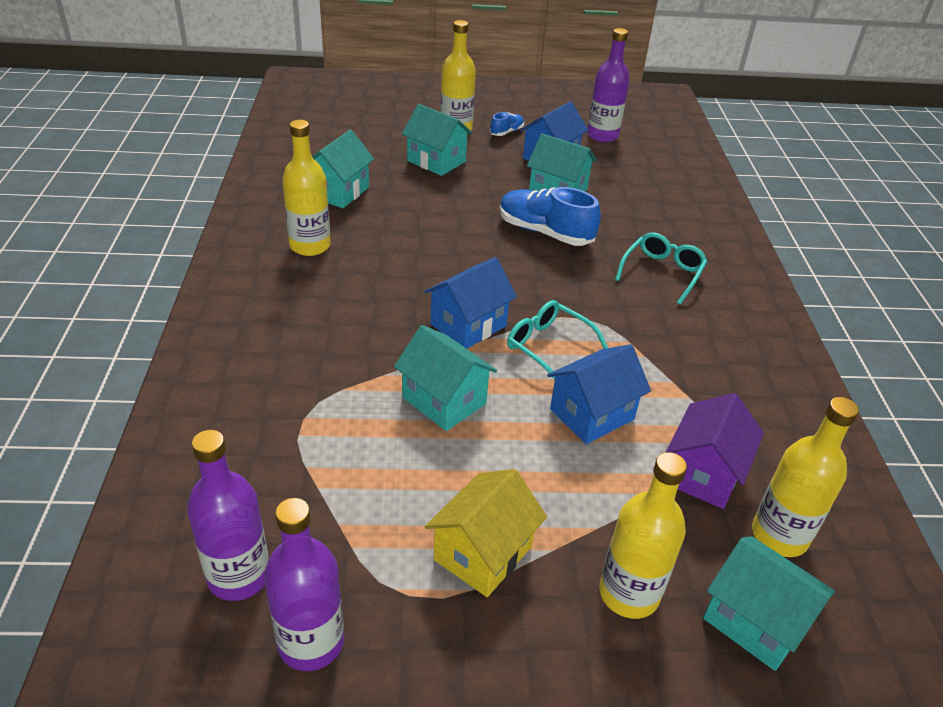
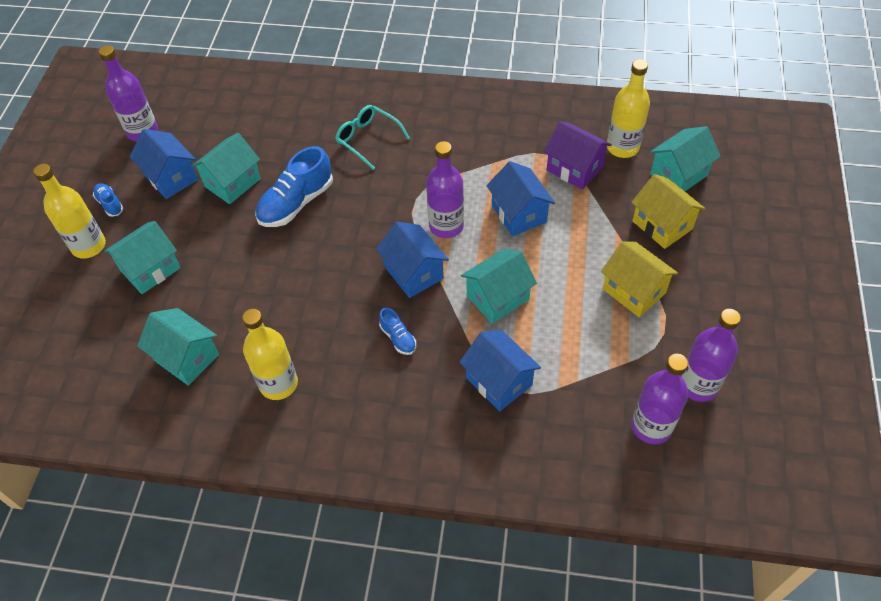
camera: 75 degrees left, 15 degrees up
(315, 408) = (499, 381): none -> blue house
(373, 320) = (398, 338): none -> blue shoe
(548, 347) = (446, 226): turquoise glasses -> purple bottle
(629, 593) = (662, 225): yellow bottle -> yellow house

